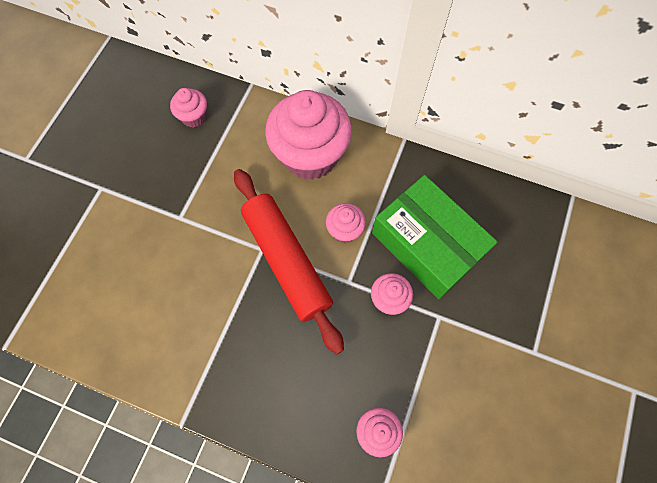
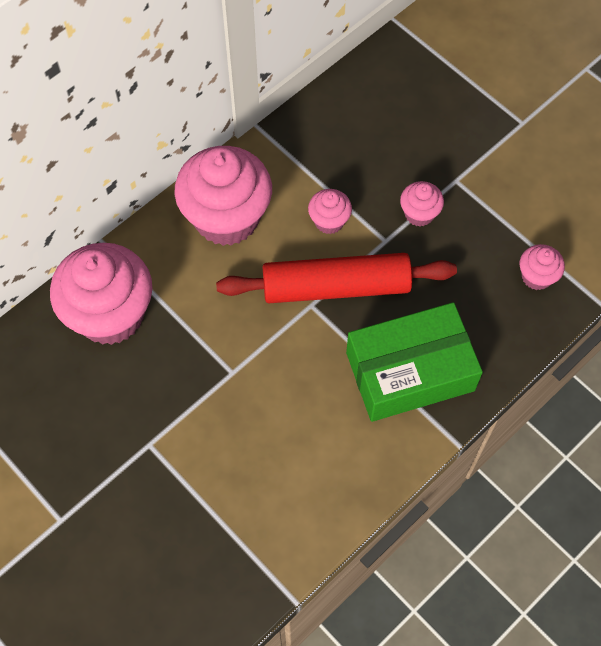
camera: 65 degrees left, 5 degrees down
(194, 117) = (110, 314): pink cupcake -> pink cupcake, size x2.17
(427, 244) = (380, 157): green box -> green box (410, 371)

